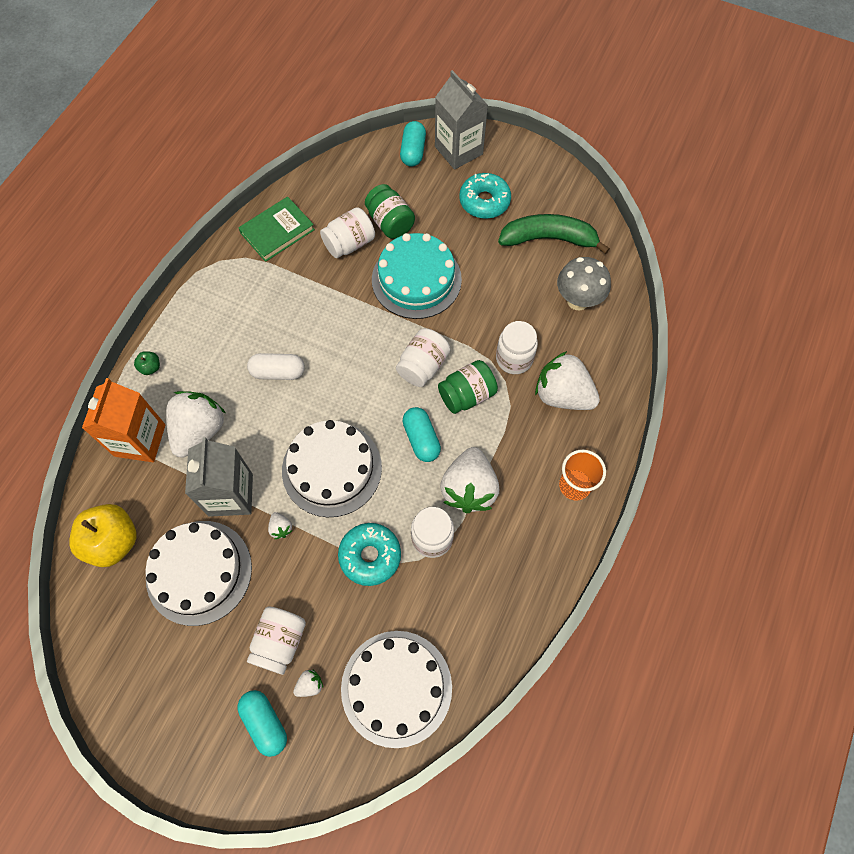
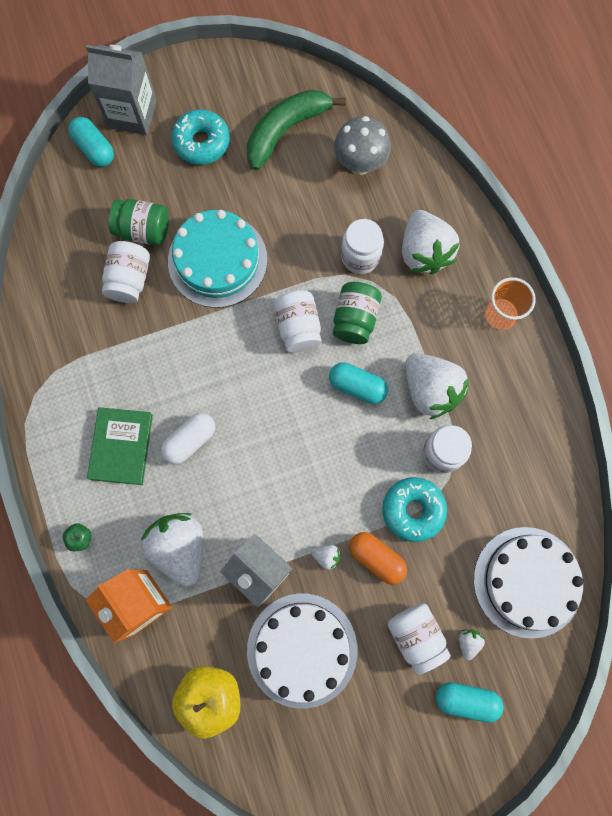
camera: 45 degrees left, 10 degrees up
(277, 231) = (55, 324): green book -> green book (121, 446)
(311, 563) = (376, 558): none -> orange capsule
(332, 469) = (315, 474): white cake -> none
(562, 395) = (424, 252): white strawberry -> white strawberry turned 90 degrees counterclockwise

